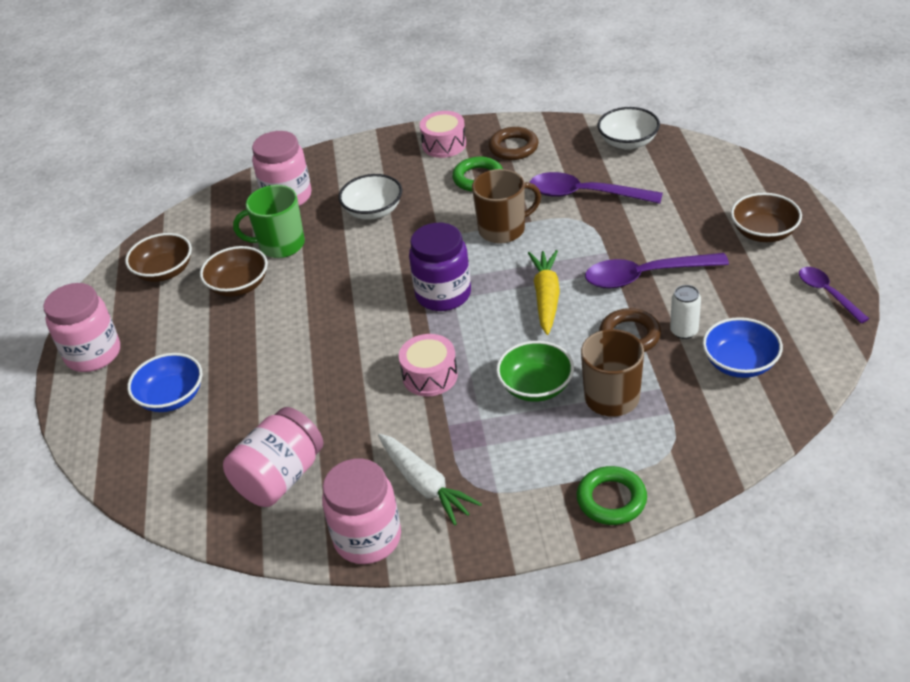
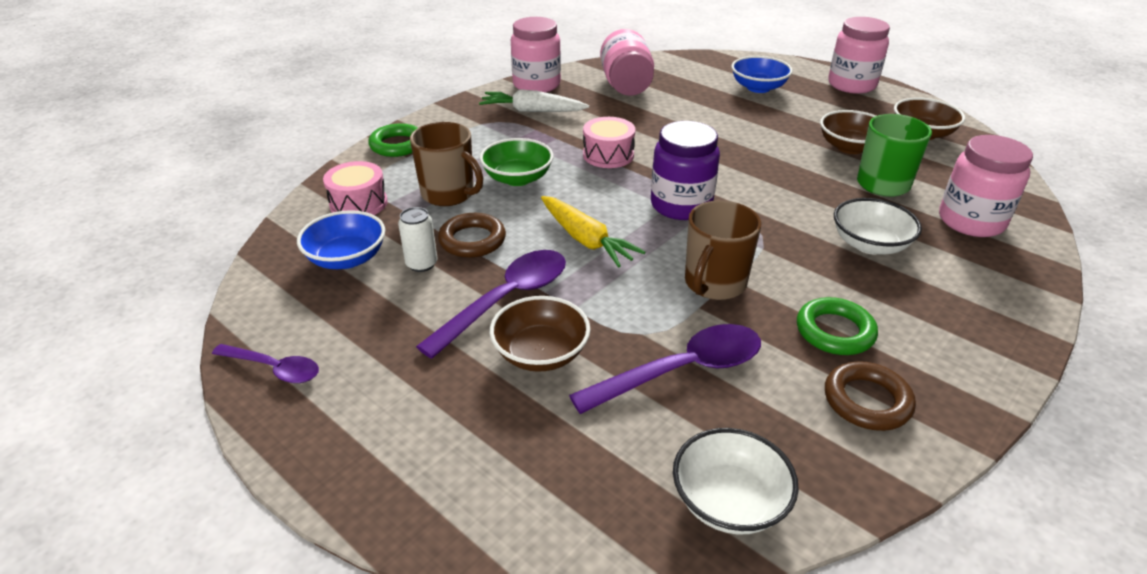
camera: 135 degrees right, 5 degrees down
(444, 144) = (953, 360): pink drum -> pink drum (358, 204)
(763, 232) = (397, 422): brown bowl -> brown bowl (540, 353)

